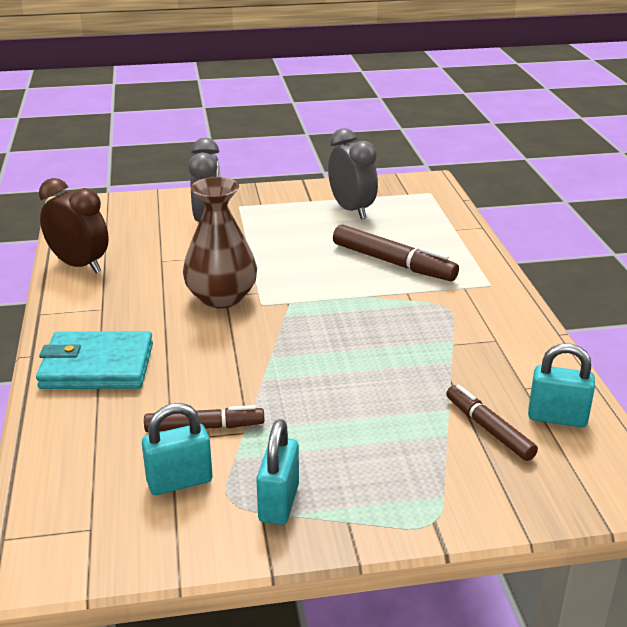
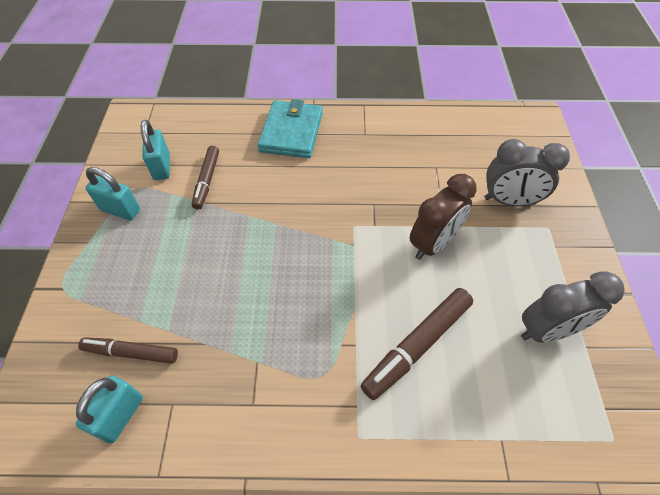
camera: 100 degrees right, 25 degrees up
(79, 265) = (430, 121): brown clock -> brown clock (433, 243)
(221, 297) = (368, 201): brown vase -> none
(488, 429) = (131, 353): brown marker -> brown marker turned 150 degrees counterclockwise

